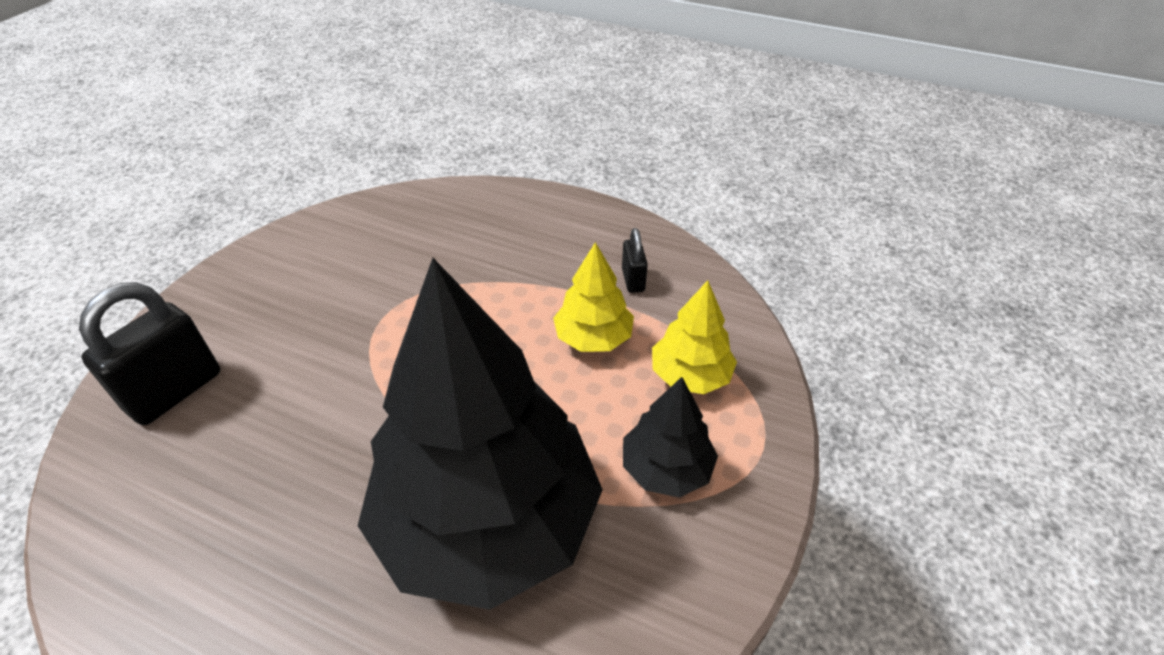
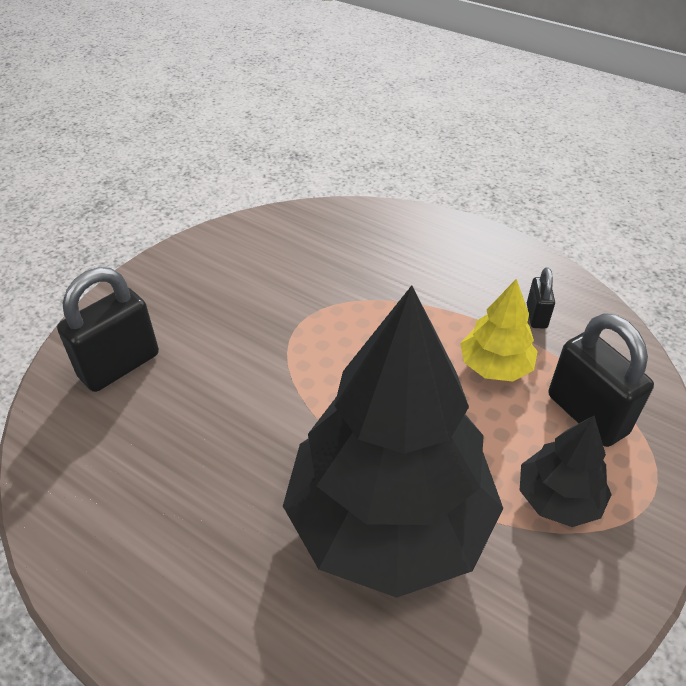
camera: 10 degrees right, 0 degrees up
(690, 375) = (587, 414): yellow tree -> black padlock

